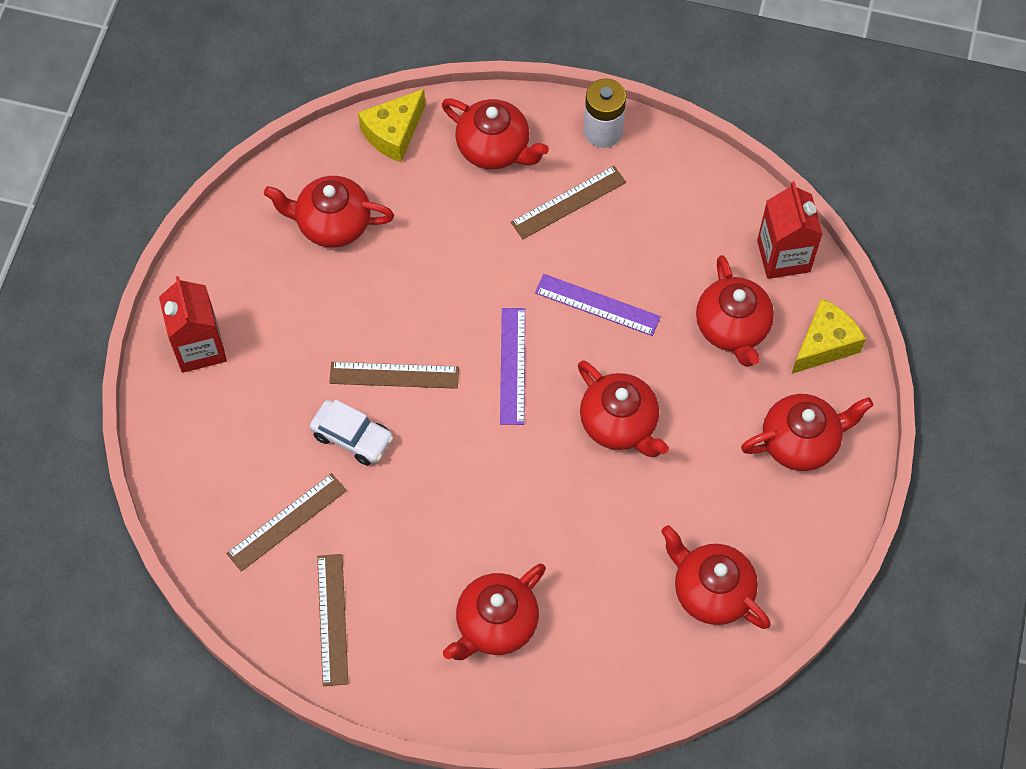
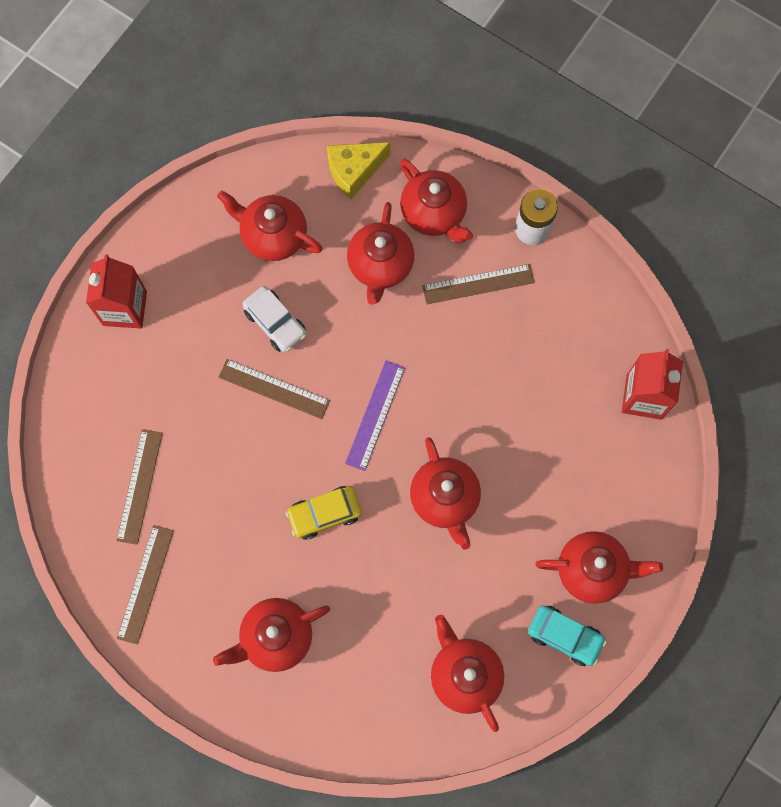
camera: 20 degrees right, 10 degrees up
(286, 522) = (139, 486): brown ruler -> brown ruler turned 60 degrees counterclockwise
(352, 437) = (220, 431): white car -> white car (275, 323)
(498, 482) = (324, 514): none -> yellow car
(597, 305) = (467, 385): purple ruler -> none
(732, 328) = (574, 447): red teapot -> red teapot (380, 265)
(799, 516) = (565, 636): none -> turquoise car
(824, 344) = (647, 489): yellow cheese -> none

